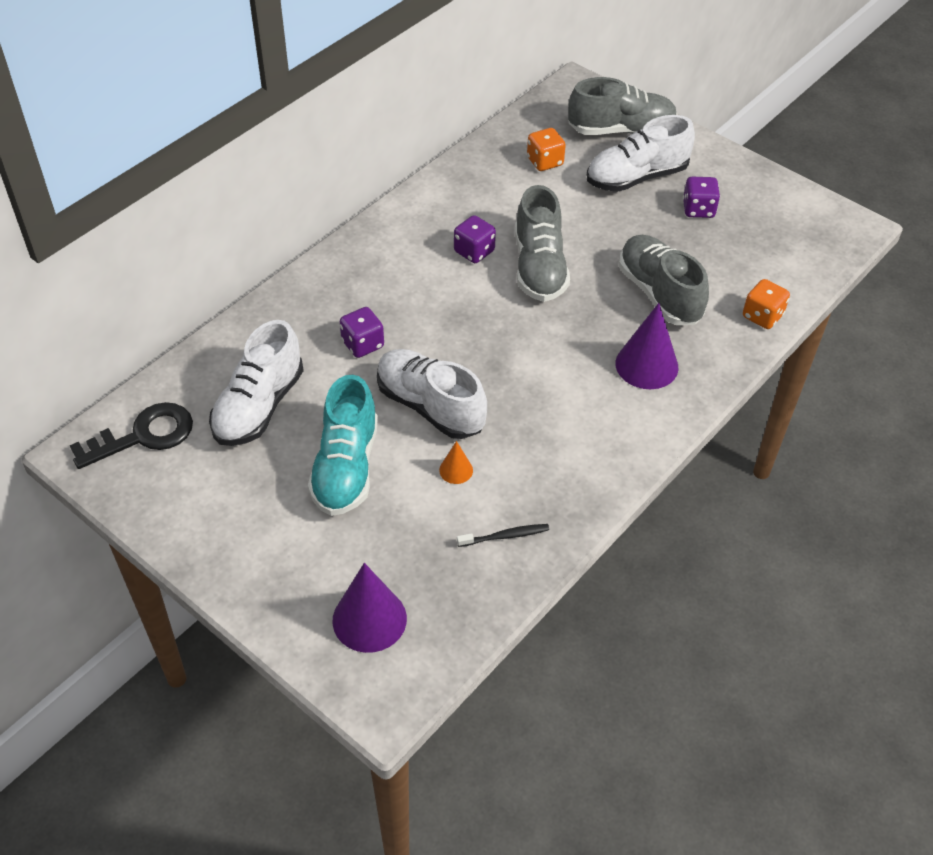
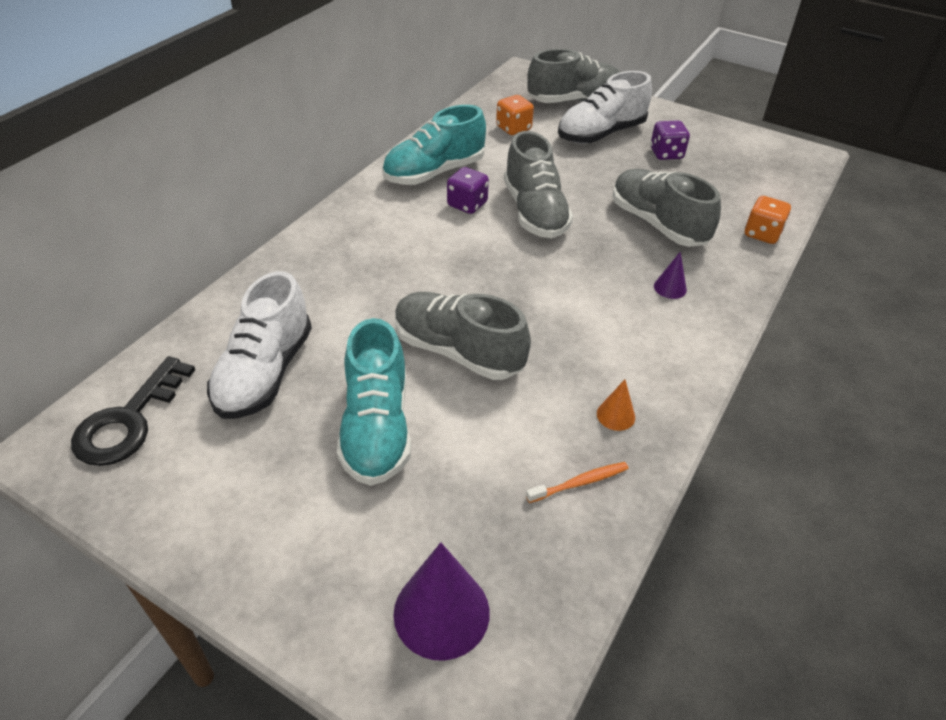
camera: 10 degrees left, 5 degrees down
(143, 436) = (128, 421): black key -> black key turned 150 degrees clockwise
(362, 344) = (371, 298): purple dice -> none
(430, 406) = (458, 351): white shoe -> grey shoe
(449, 210) = (434, 173): none -> turquoise shoe
(456, 470) = (503, 415): orange cone -> orange cone (615, 415)
(505, 536) = (580, 483): black toothbrush -> orange toothbrush
(646, 365) = (670, 287): purple cone -> purple cone, size x0.50

